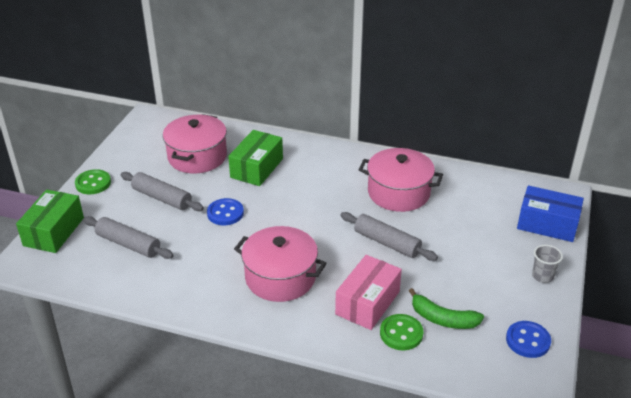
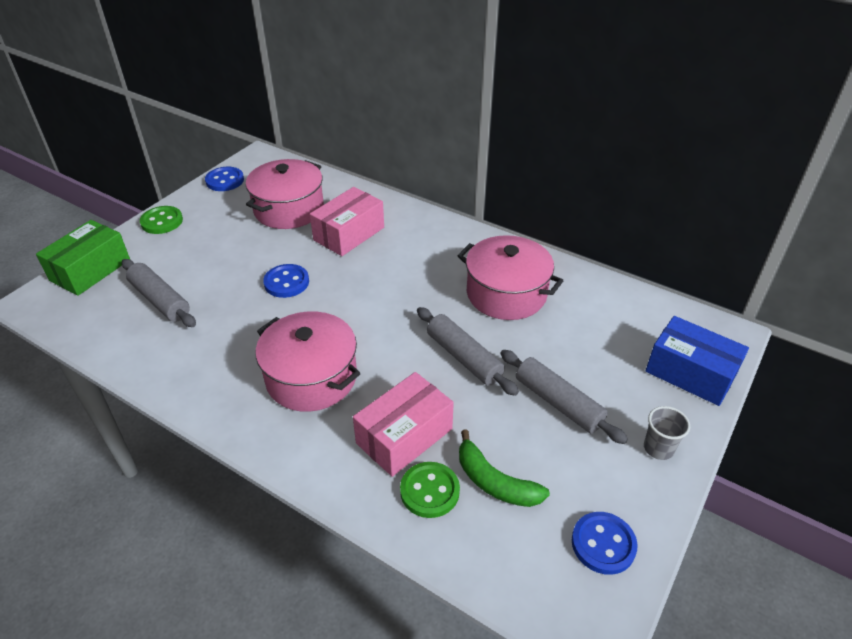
camera: 15 degrees right, 5 degrees up
(129, 141) = (225, 180): none -> blue button
(162, 198) = (225, 251): grey rolling pin -> grey rolling pin (558, 403)
(257, 168) = (349, 234): green box -> pink box

